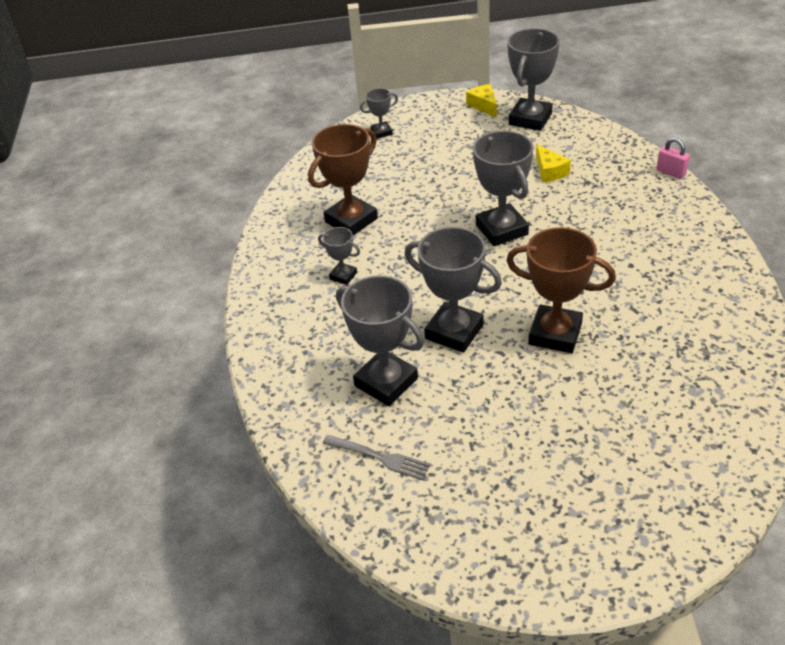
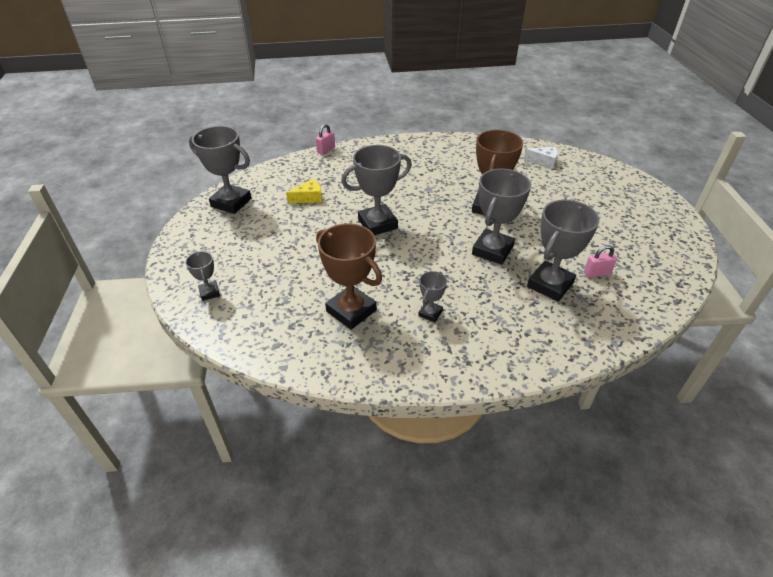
camera: 95 degrees left, 0 degrees up
(380, 457) = (620, 287): grey fork -> none
(408, 436) = (597, 273): none -> pink padlock
(484, 105) = (196, 226): yellow cheese -> none
(712, 415) = (544, 161): none -> white cheese

